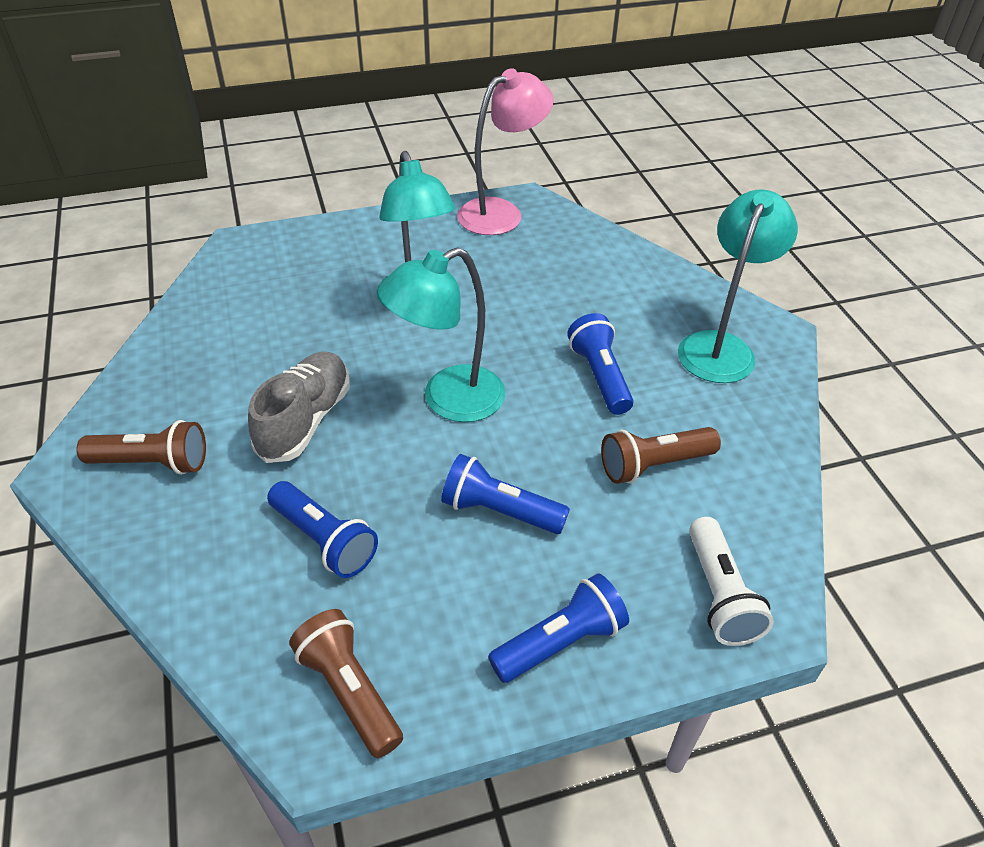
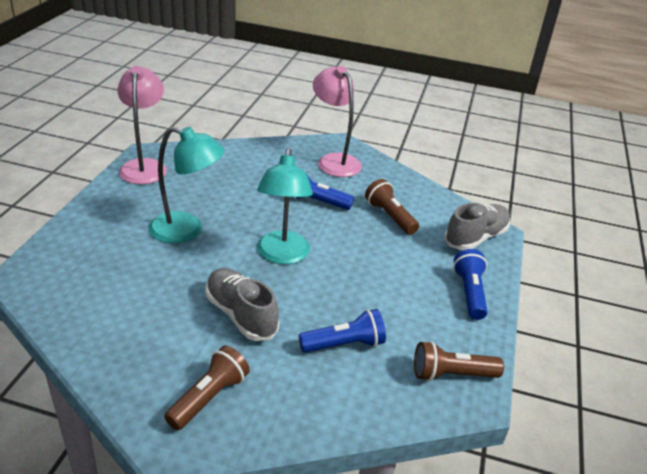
camera: 60 degrees left, 10 degrees down
(499, 511) = (377, 274): blue flashlight -> none
(654, 465) = (390, 216): brown flashlight -> brown flashlight turned 135 degrees clockwise
(719, 594) = (475, 238): white flashlight -> grey shoe
(720, 346) = (334, 161): turquoise lamp -> pink lamp

